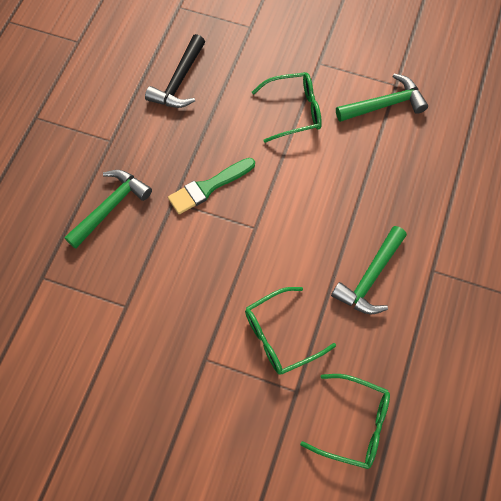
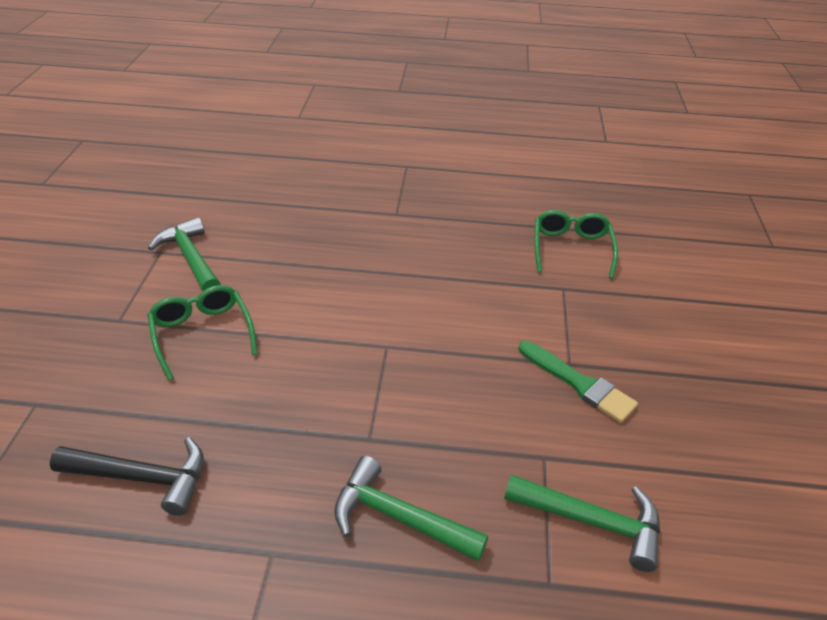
camera: 105 degrees left, 25 degrees down
(208, 187) = (337, 402): green brush -> green brush (579, 384)
(281, 335) = (511, 306): green glasses -> none
(370, 277) = (418, 251): green hammer -> green hammer (592, 521)

